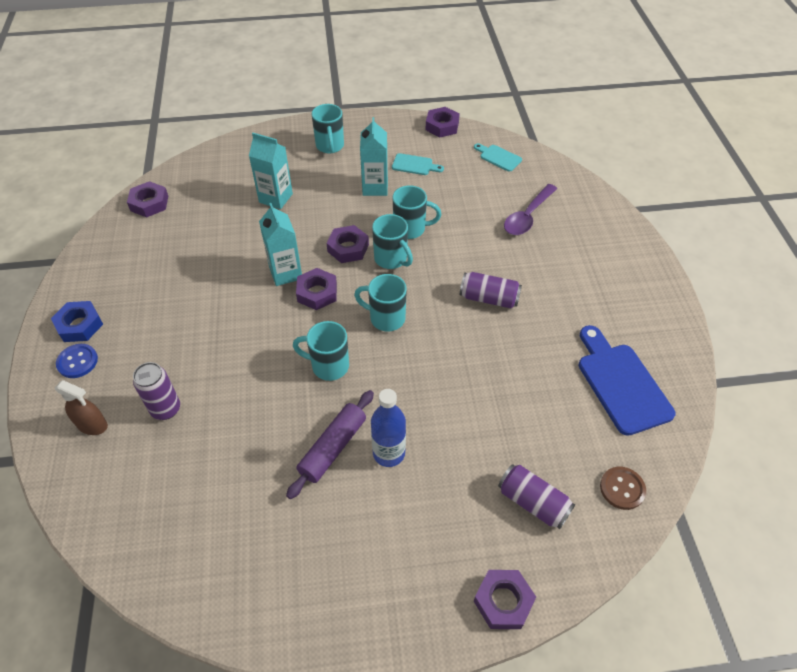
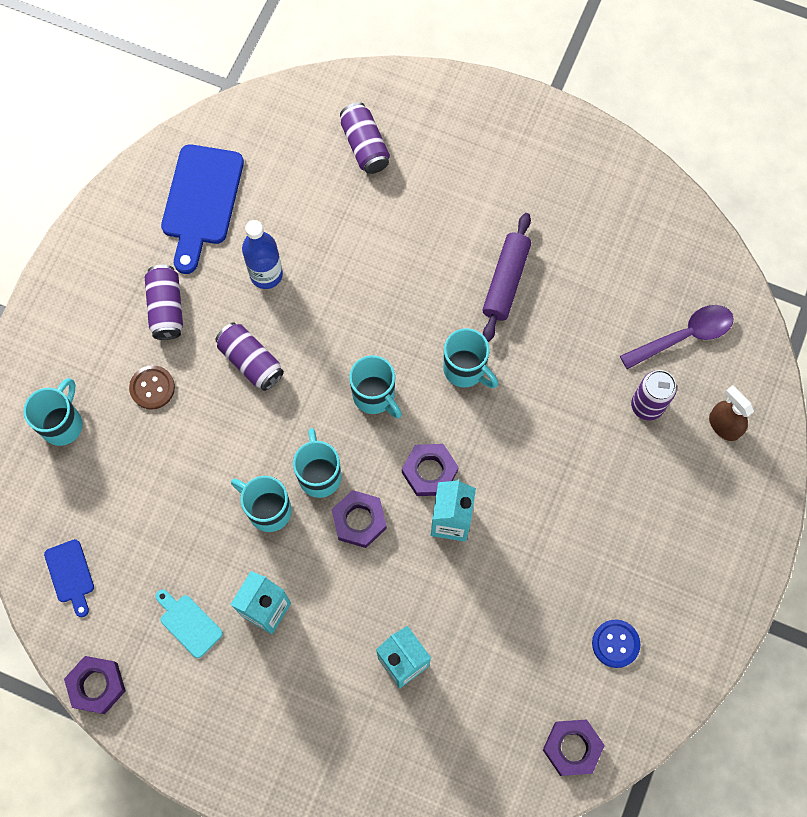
camera: 150 degrees left, 20 degrees up
(77, 362) = (723, 516): blue button -> blue button (615, 644)
(79, 325) = (710, 569): blue nut -> none
(330, 146) = (278, 732): turquoise mug -> turquoise mug (63, 423)
(332, 447) = (506, 281): purple rolling pin -> purple rolling pin turned 45 degrees counterclockwise
(389, 453) = (459, 250): blue bottle -> blue bottle (266, 274)
(498, 157) = (70, 574): turquoise cutting board -> blue cutting board
(503, 601) = (441, 92): purple nut -> none
(527, 216) = (118, 451): purple spoon -> purple spoon (684, 336)
(575, 302) = (166, 308): none -> purple can
(622, 489) = (284, 118): brown button -> brown button (152, 388)

